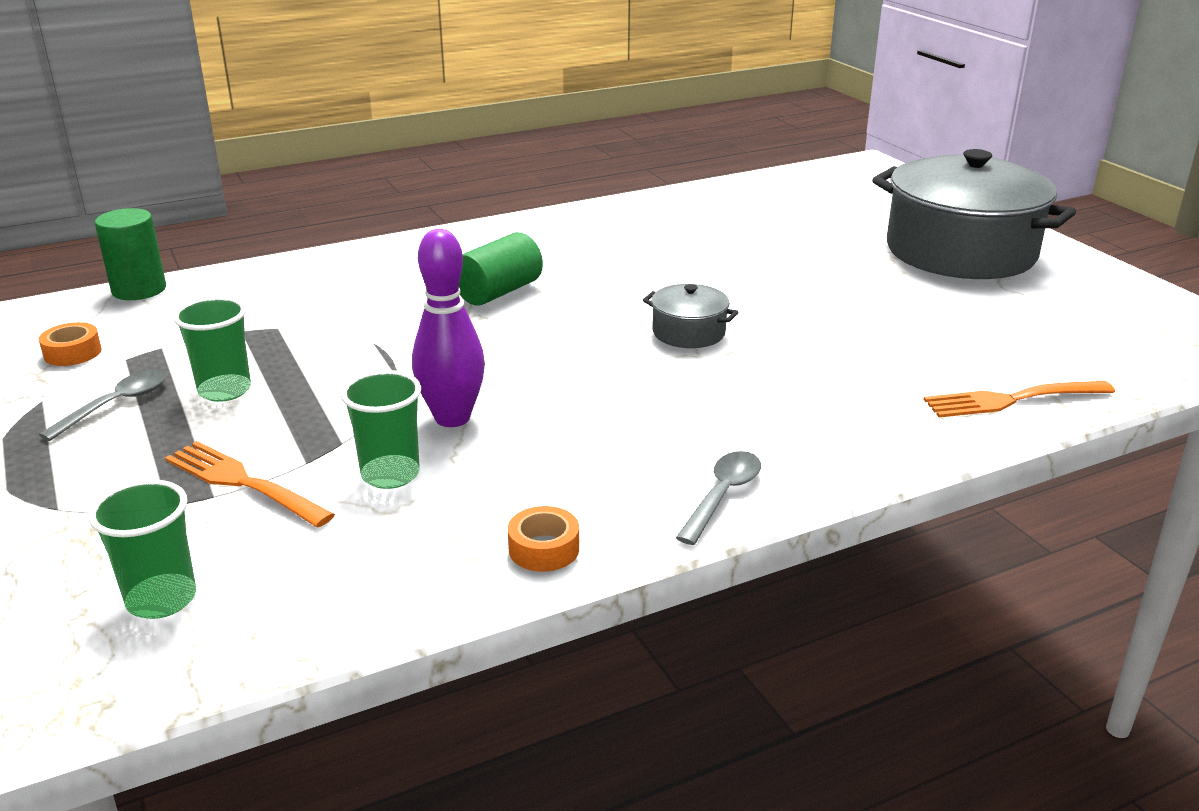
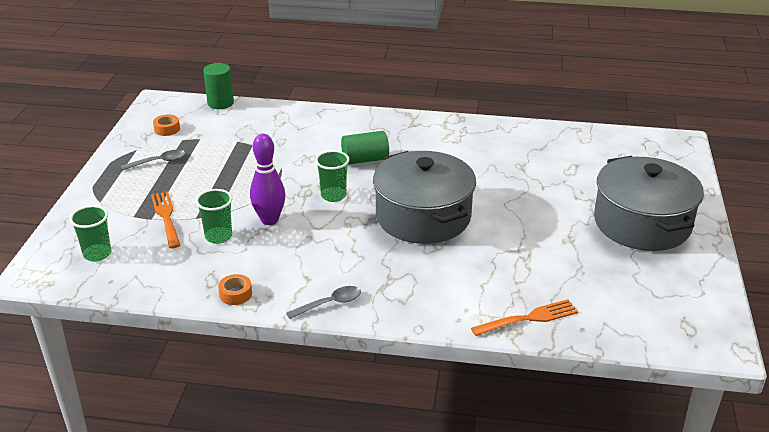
camera: 35 degrees right, 5 degrees up
(224, 390) = (201, 170): green cup -> green cup (333, 195)
(688, 332) = (423, 217): grey pot -> grey pot, size x2.33
(1011, 399) = (529, 318): orange fork -> orange fork turned 135 degrees clockwise

